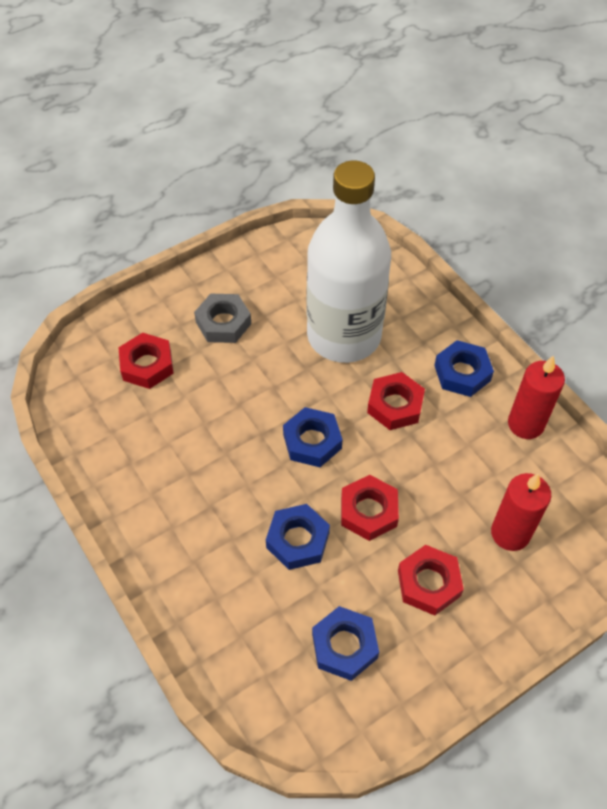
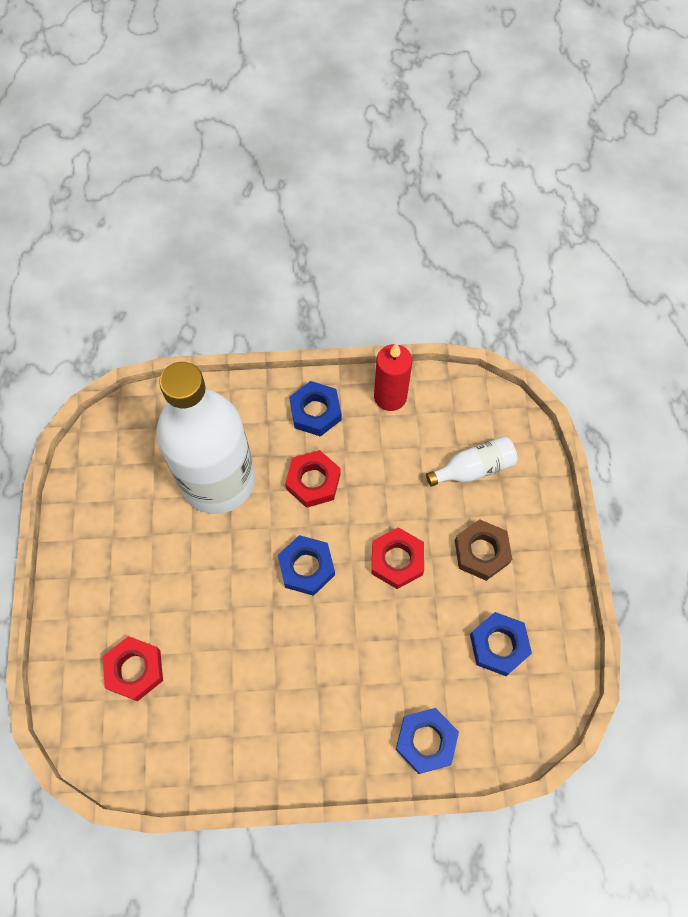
camera: 60 degrees left, 10 degrees up
(223, 323) = (134, 575): grey nut -> none
(297, 540) = (390, 631): blue nut -> blue nut (426, 741)
(429, 583) = (481, 552): red nut -> brown nut
(510, 533) = (473, 468): red candle -> white bottle

